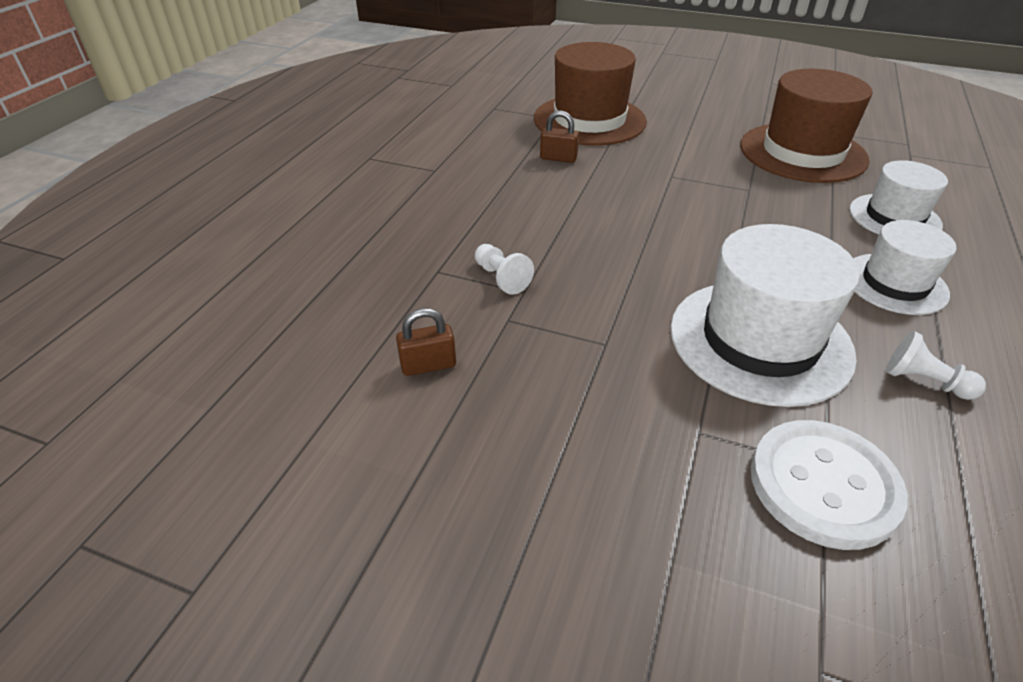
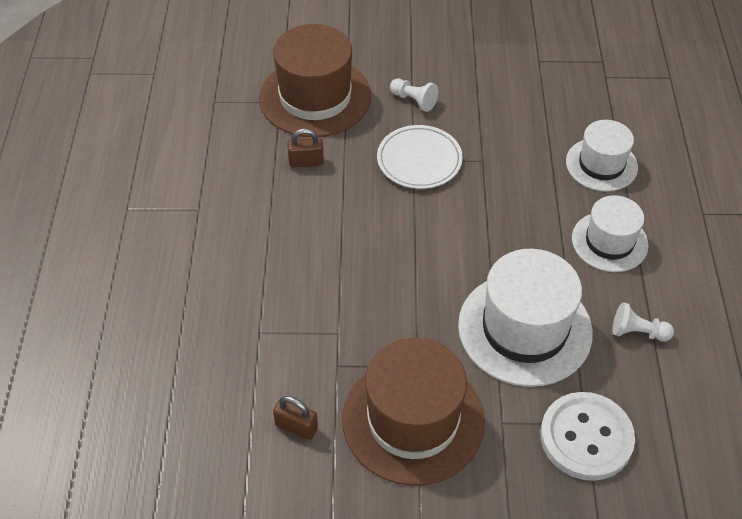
camera: 20 degrees left, 10 degrees up
(428, 365) = (296, 427): brown padlock -> brown padlock turned 60 degrees clockwise
(501, 278) = (314, 324): white pawn -> white pawn (414, 100)
(677, 177) = (419, 160): none -> white plate
(802, 152) = (517, 97): brown hat -> brown hat (413, 420)

